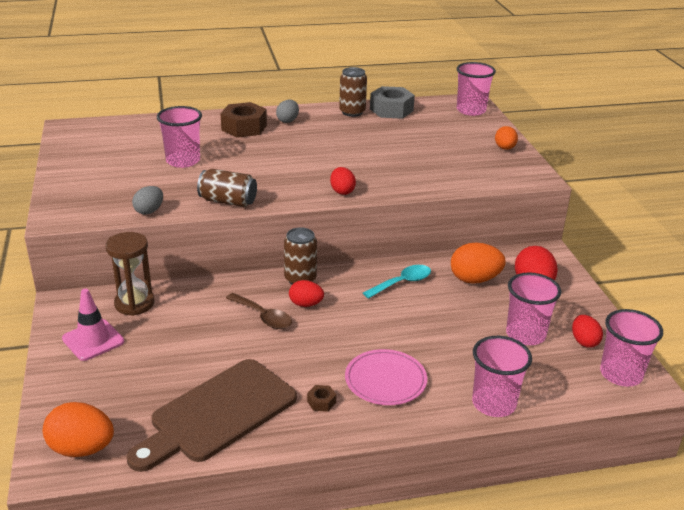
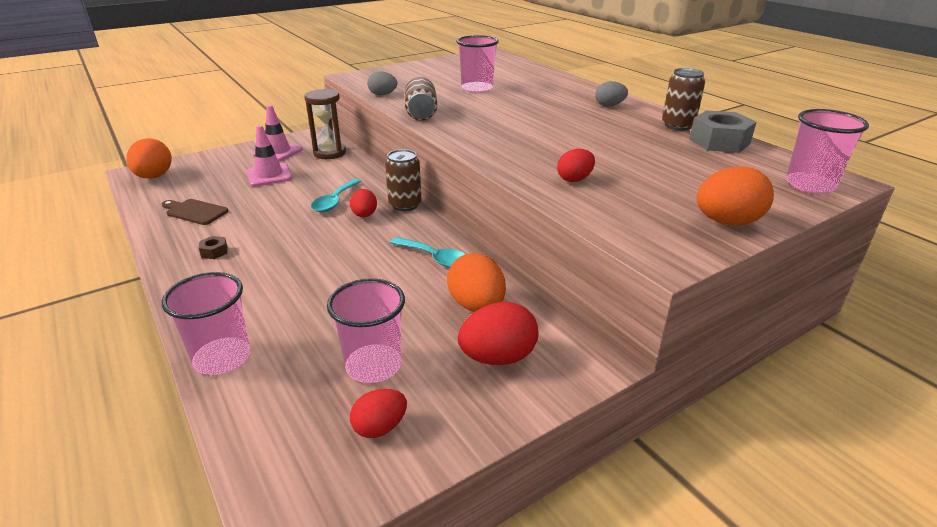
camera: 70 degrees right, 0 degrees up
(161, 353) = (269, 175): none -> pink traffic cone
(218, 414) = (195, 212): brown cutting board -> brown cutting board, size x0.48
(244, 127) = (568, 94): brown nut -> none
(263, 317) = (335, 201): brown spoon -> turquoise spoon
(342, 191) = (486, 149): red egg -> red egg (574, 179)
(385, 380) = (253, 279): pink plate -> none
(505, 148) = (727, 222): orange egg -> orange egg, size x1.60
(621, 374) = (309, 480): pink cup -> none

